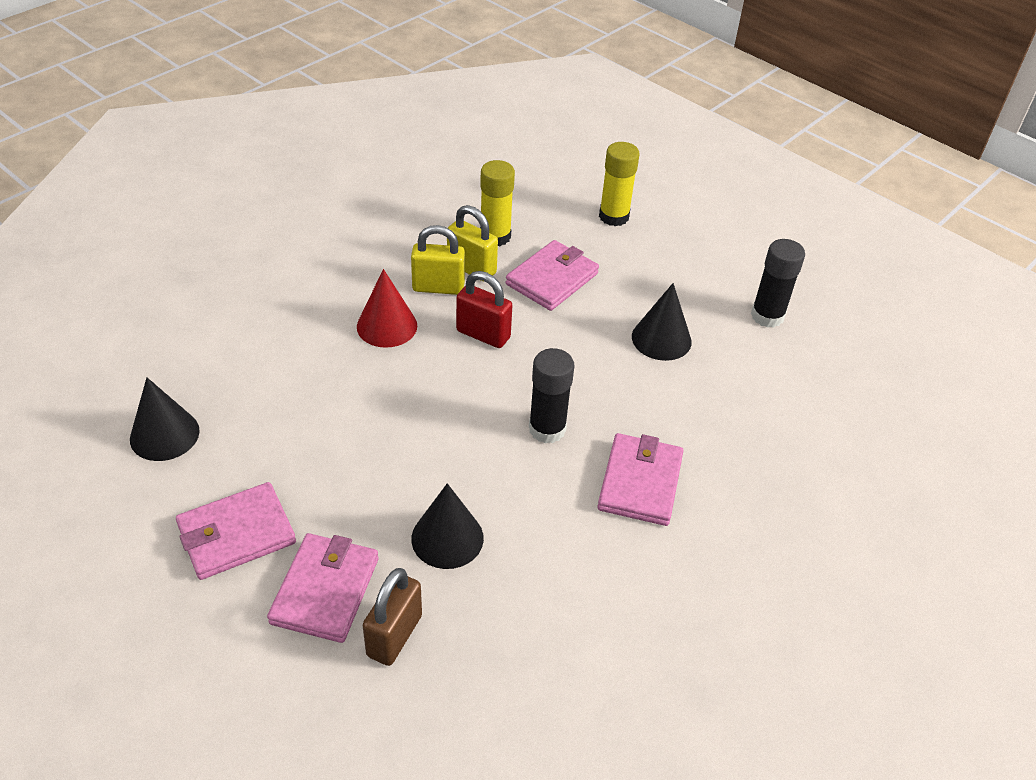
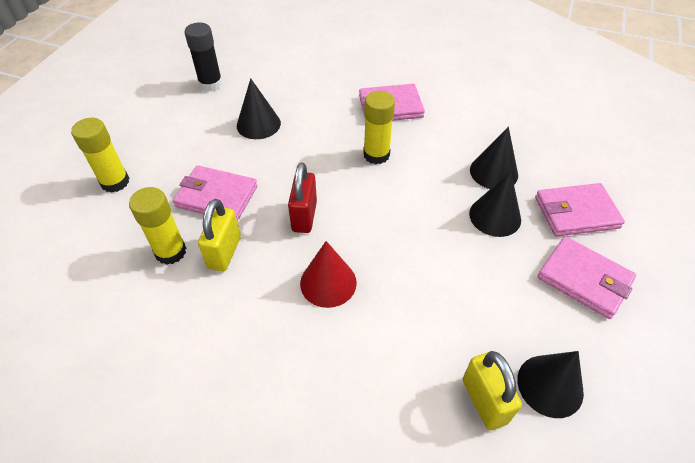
camera: 110 degrees left, 5 degrees up
(376, 499) = (495, 216): none -> black cone
(394, 635) = (572, 171): brown padlock -> none
(438, 287) = (261, 266): yellow padlock -> yellow padlock (484, 401)
(547, 429) = (376, 155): black glue stick -> yellow glue stick

